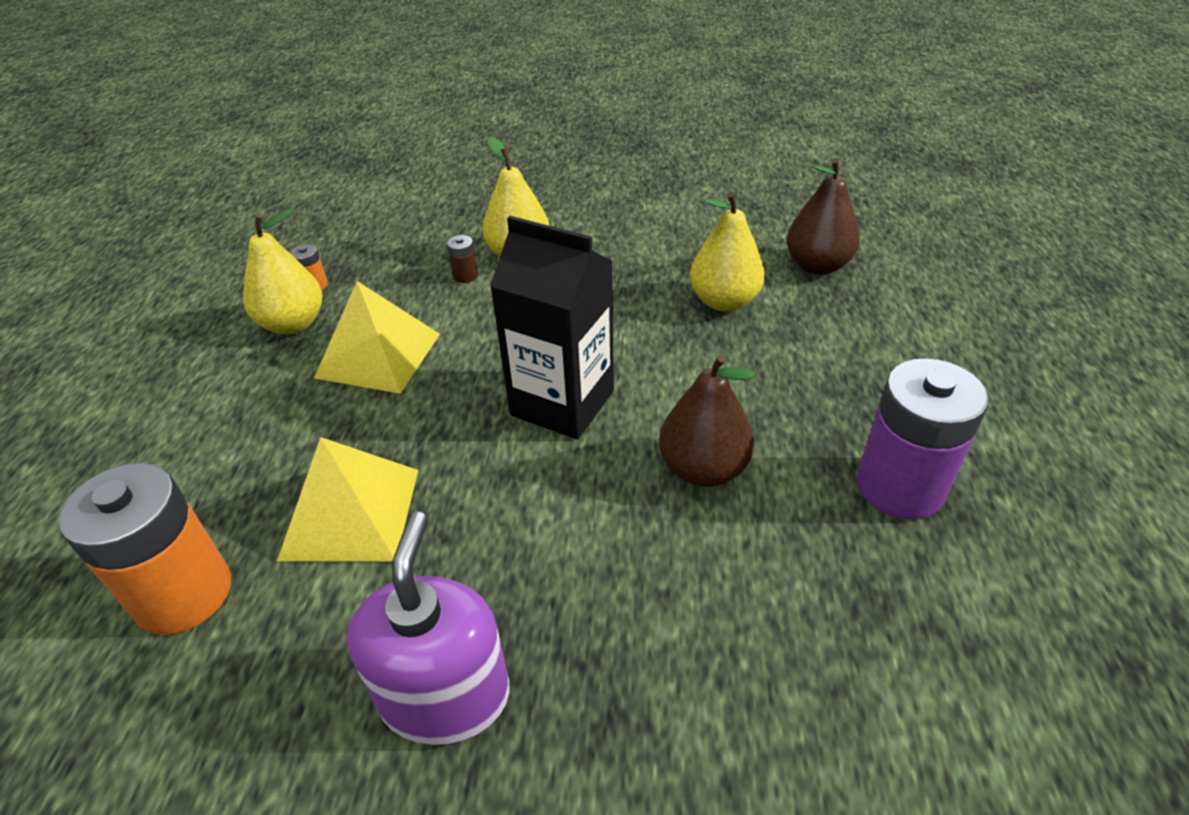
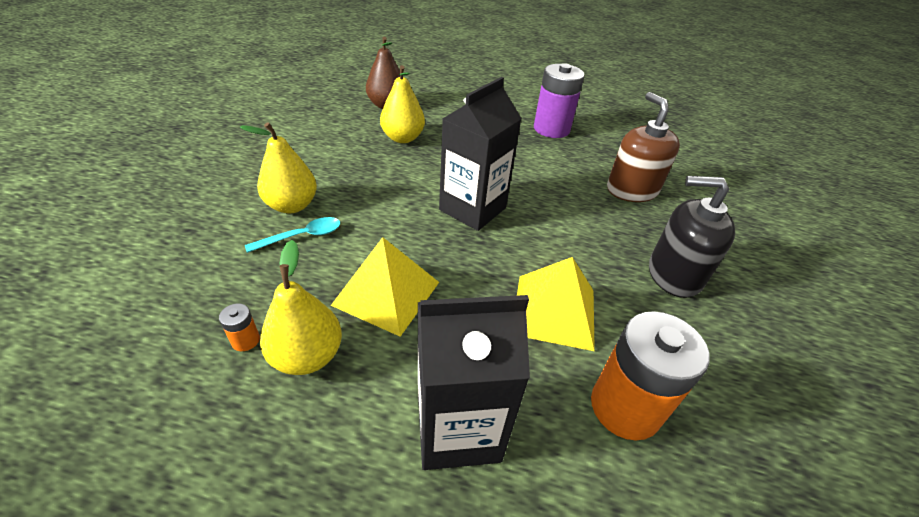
camera: 85 degrees left, 0 degrees up
(191, 440) = (458, 428): none -> black carton
(445, 694) = (674, 274): purple soap dispenser -> black soap dispenser
(465, 276) = (302, 236): brown battery -> turquoise spoon
(703, 469) = (534, 173): brown pear -> none
(715, 639) = (631, 190): none -> brown soap dispenser

